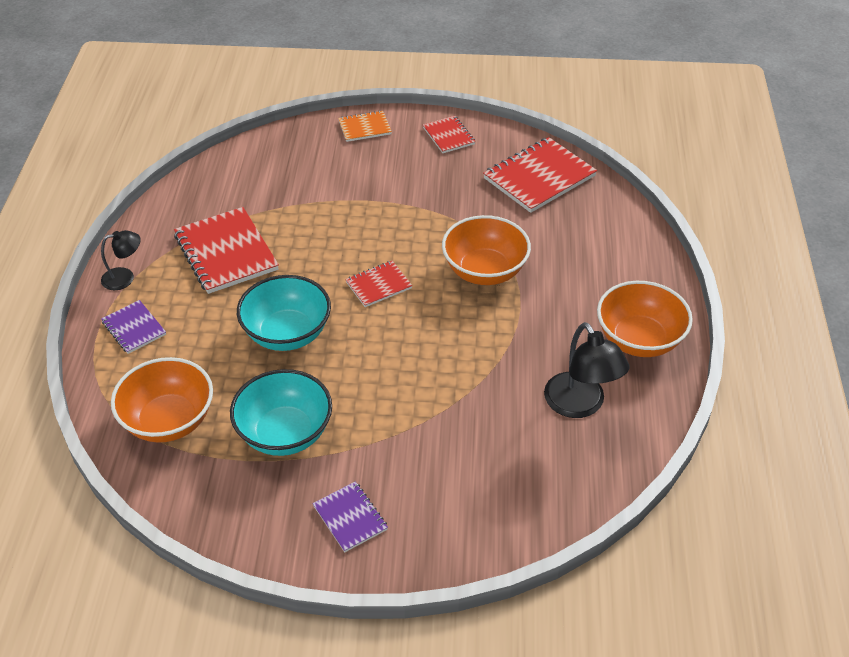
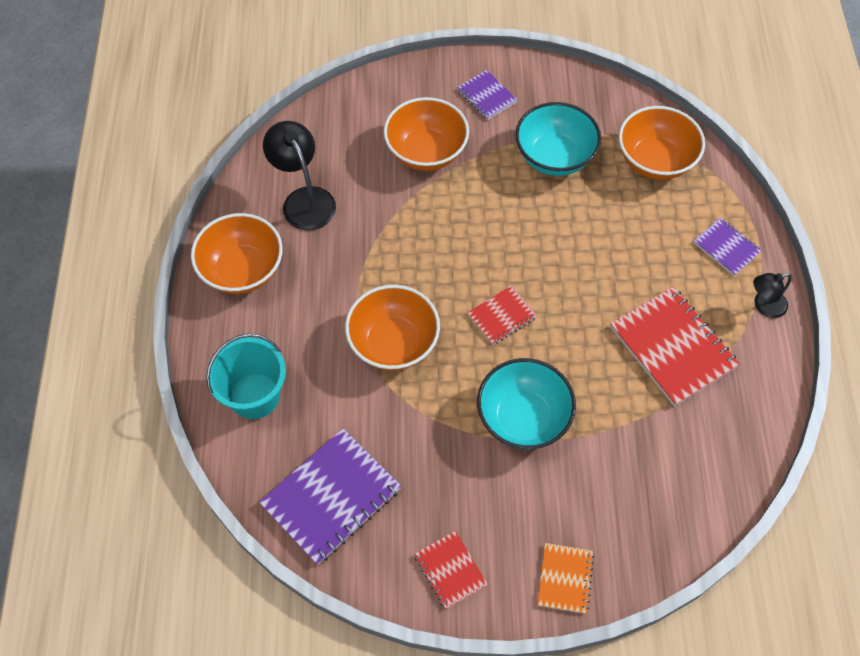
camera: 175 degrees right, 15 degrees up
(287, 334) = (579, 252): turquoise bowl -> turquoise bowl (523, 418)
(364, 128) = (565, 578): orange notebook -> orange notebook turned 60 degrees counterclockwise
(436, 450) = (426, 152): none -> orange bowl
(539, 177) = (331, 497): red notebook -> purple notebook
(611, 242) = (254, 396): none -> turquoise bucket

